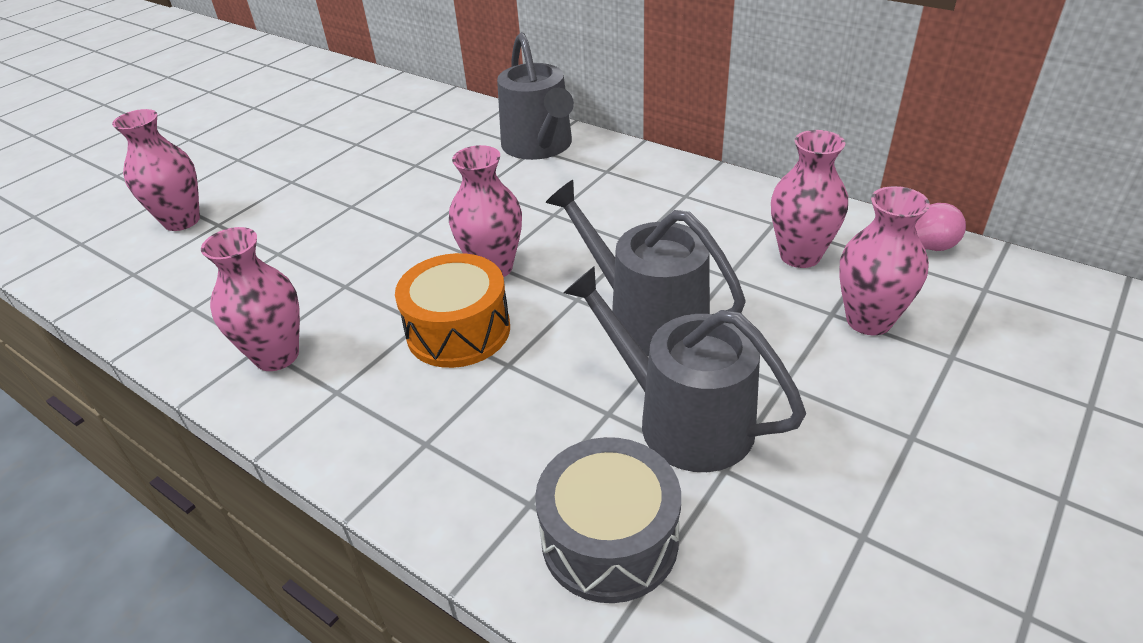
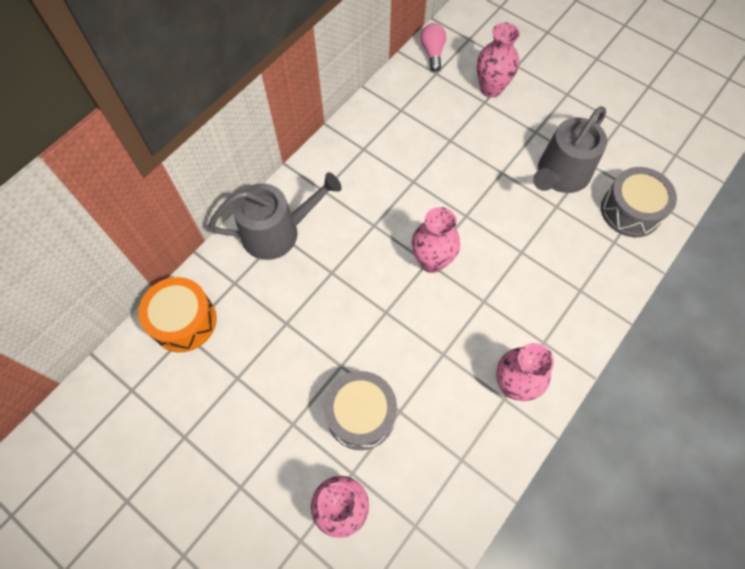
camera: 90 degrees left, 25 degrees up
(284, 224) = (361, 414): none -> grey drum
(458, 331) = (492, 279): orange drum -> orange drum (184, 321)
(647, 317) = (484, 182): grey watering can -> none
(800, 256) = (434, 104): pink vase -> none

